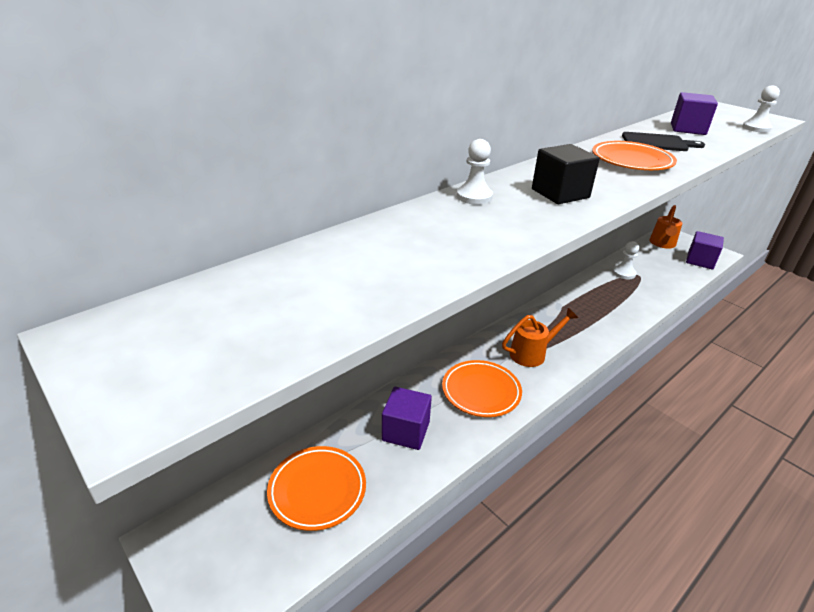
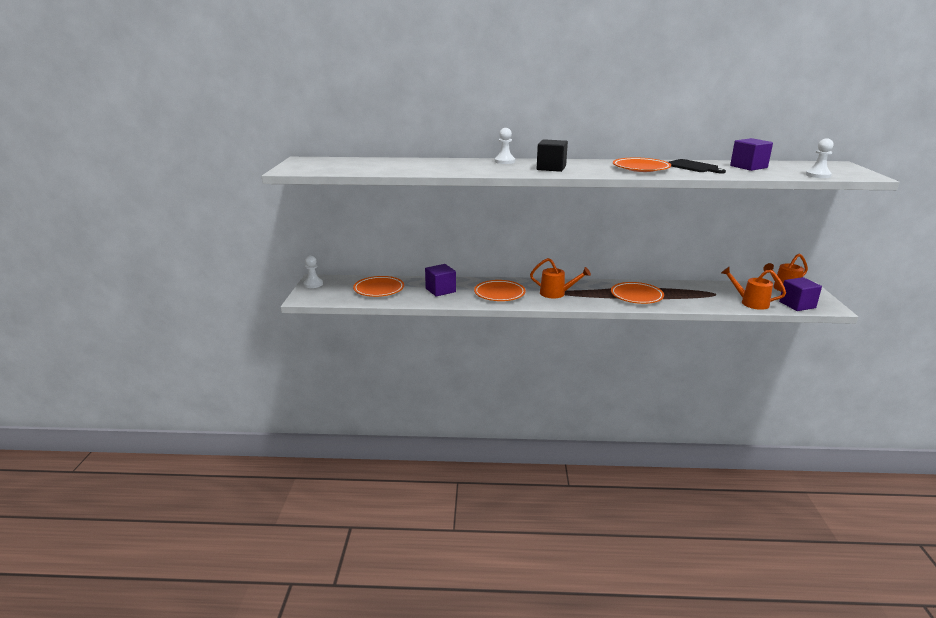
camera: 45 degrees right, 10 degrees down
(597, 314) = (636, 296): none -> orange plate
(624, 273) = (705, 289): white pawn -> white pawn (313, 284)
(674, 275) = (750, 302): none -> orange watering can

